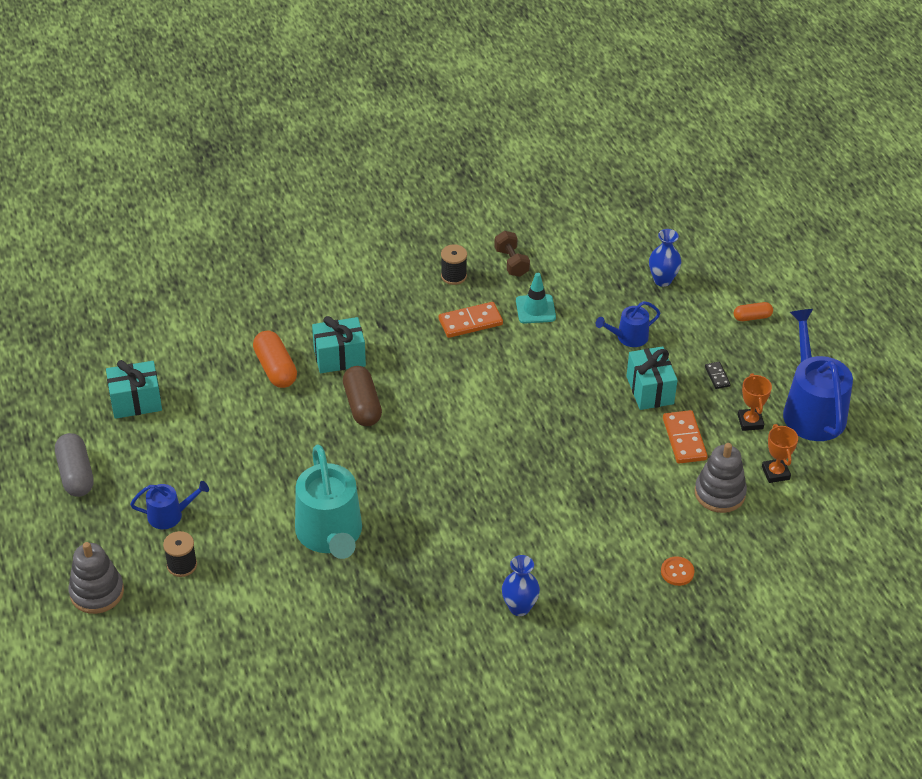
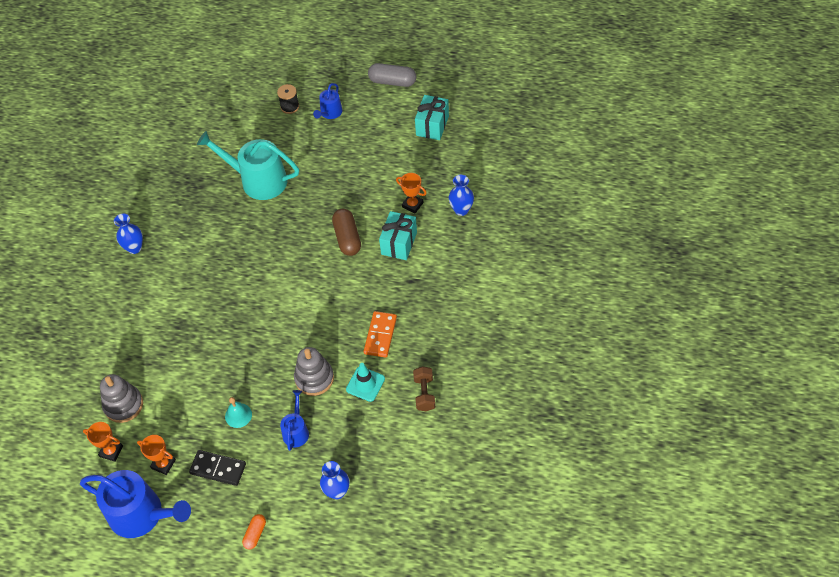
camera: 125 degrees right, 10 degrees up
(97, 592) = (300, 66): grey stacking toy -> grey stacking toy (314, 378)
(256, 324) = (461, 210): none -> blue vase
(275, 368) = (412, 205): orange capsule -> orange trophy
(362, 405) = (347, 238): brown capsule -> brown capsule turned 60 degrees clockwise
(453, 276) = (434, 347): black spool -> none
(511, 262) = (424, 393): brown dumbbell -> brown dumbbell turned 75 degrees clockwise
(650, 390) = (238, 415): turquoise gift -> turquoise bell
(677, 572) = (89, 343): orange button -> none
(684, 439) = (181, 411): orange domino -> none
(717, 376) = (218, 469): black domino -> black domino, size x1.87

